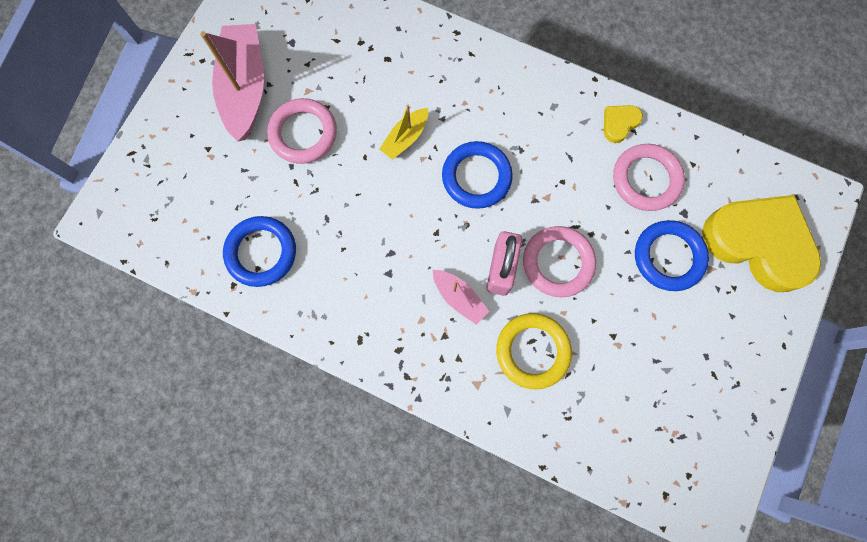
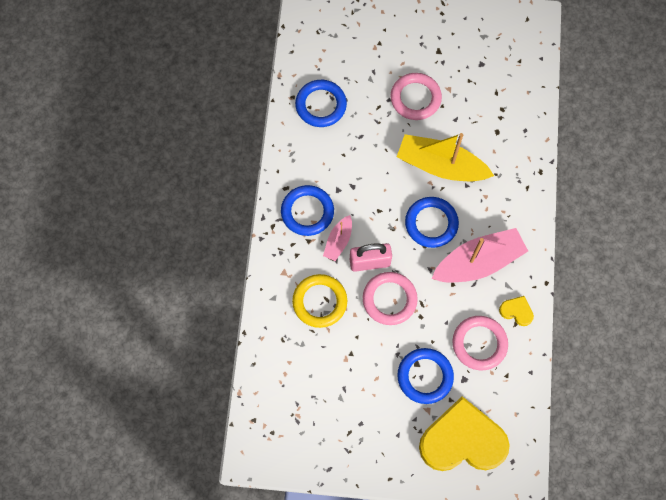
camera: 70 degrees right, 5 degrees down
(245, 88) = (433, 49): pink boat -> pink boat (478, 262)
(404, 323) = (307, 212): none -> blue ring
(405, 138) = (440, 166): yellow boat -> yellow boat, size x1.96
(758, 243) = (462, 440): yellow heart -> yellow heart turned 105 degrees counterclockwise

